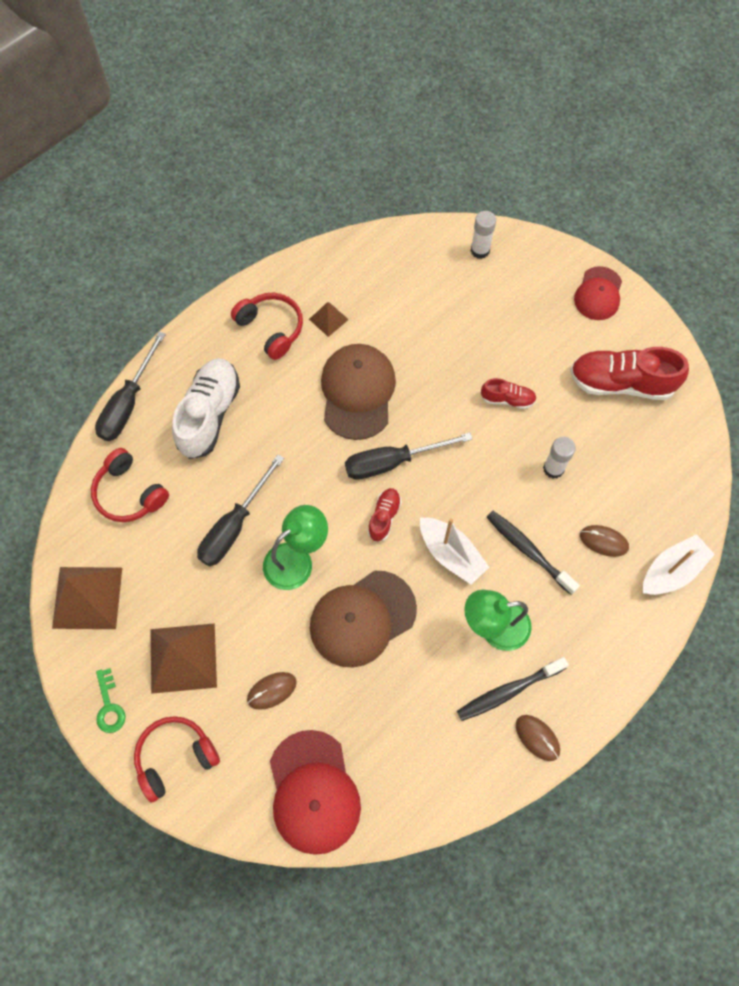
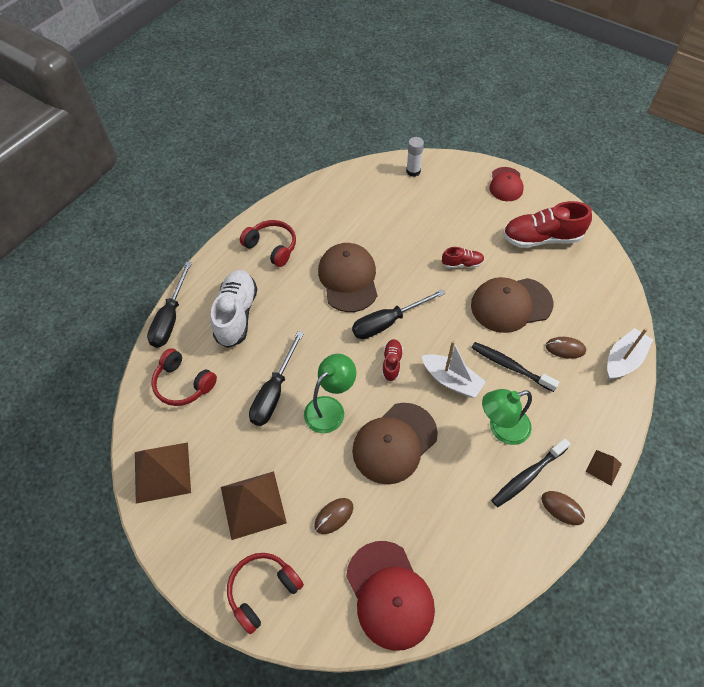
camera: 10 degrees left, 10 degrees down
(109, 706) = (196, 558): green key -> none
(328, 319) = (314, 233): brown pyramid -> brown pyramid (603, 467)
(553, 468) = (511, 304): white glue stick -> brown cap

